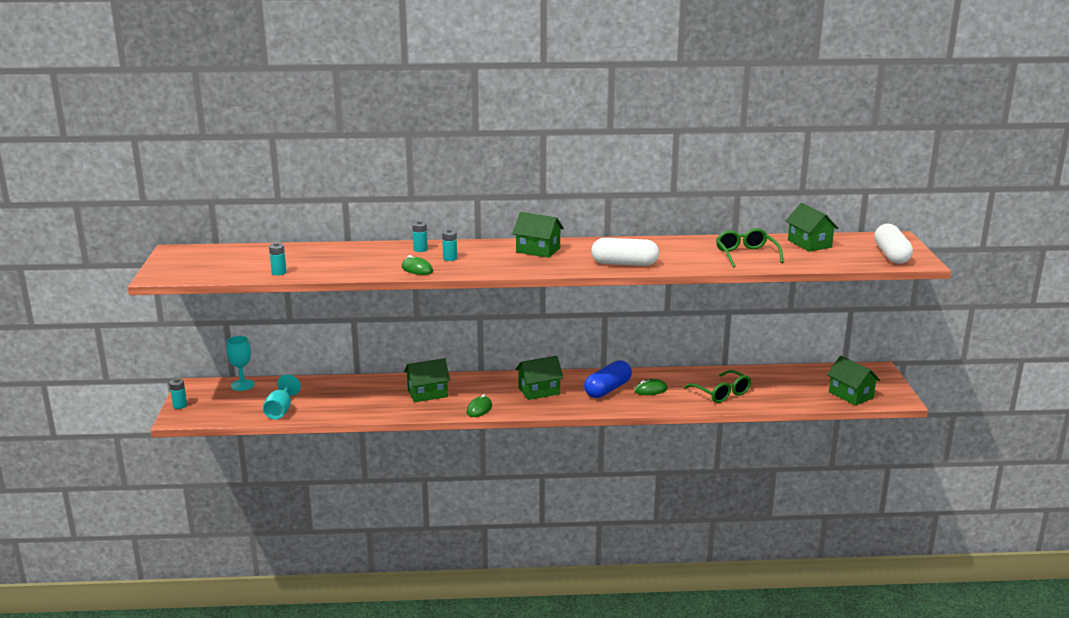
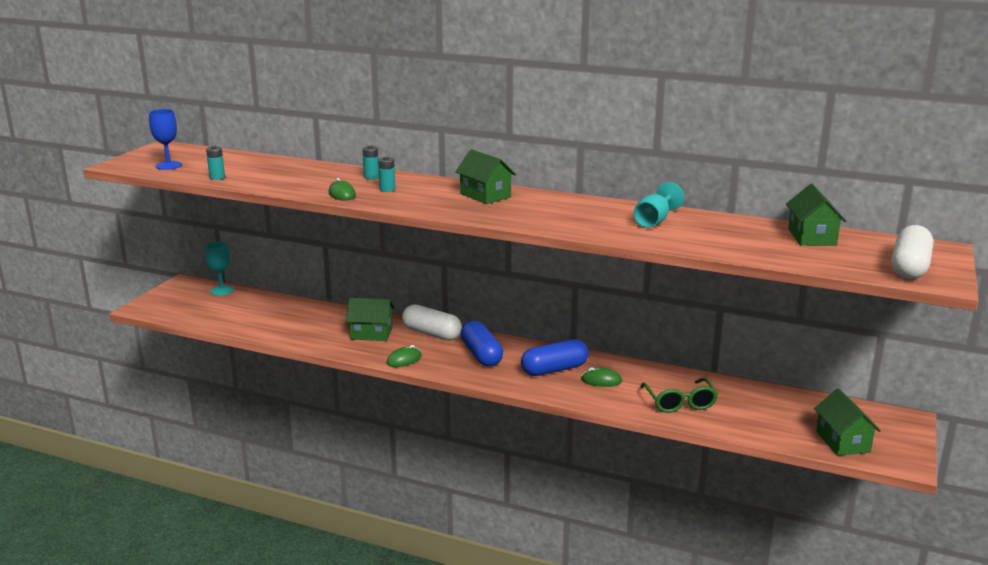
camera: 25 degrees right, 0 degrees up
(180, 405) = (153, 297): turquoise battery -> none
(212, 269) = (168, 165): none -> blue goblet
(280, 410) = (227, 320): turquoise goblet -> turquoise goblet (654, 221)
(539, 391) = (481, 355): green house -> blue capsule
(624, 264) = (559, 223): white capsule -> white capsule (431, 334)
(746, 255) = (714, 236): green glasses -> none

